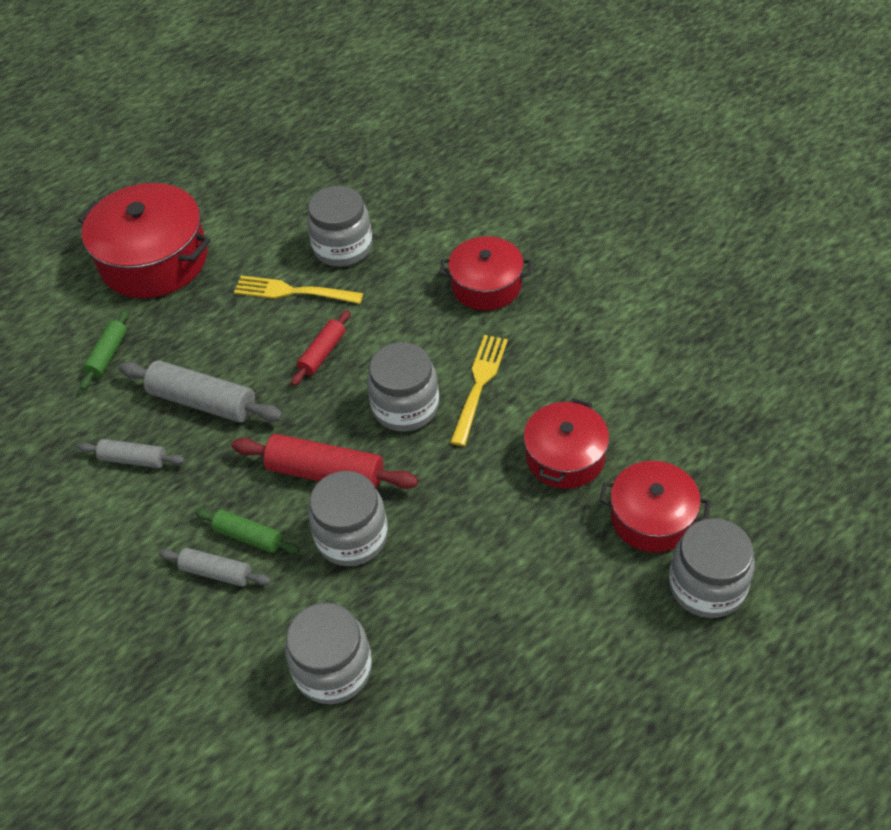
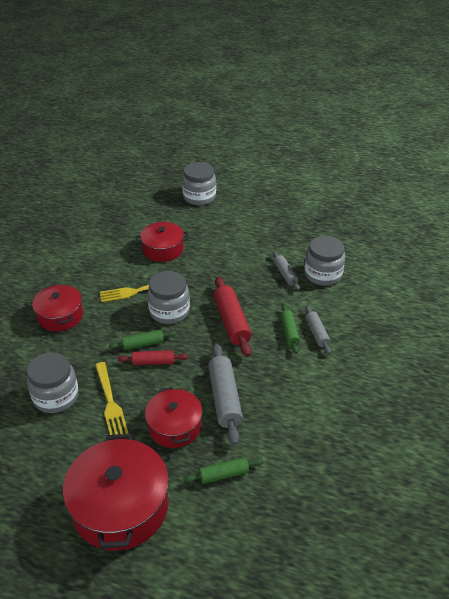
camera: 125 degrees left, 10 degrees down
(134, 459) = (286, 407): grey rolling pin -> grey rolling pin (285, 274)
(352, 536) = (258, 297): grey jar -> none
(364, 354) = (143, 344): none -> green rolling pin
(651, 518) = (178, 217): red pot -> red pot (175, 426)

